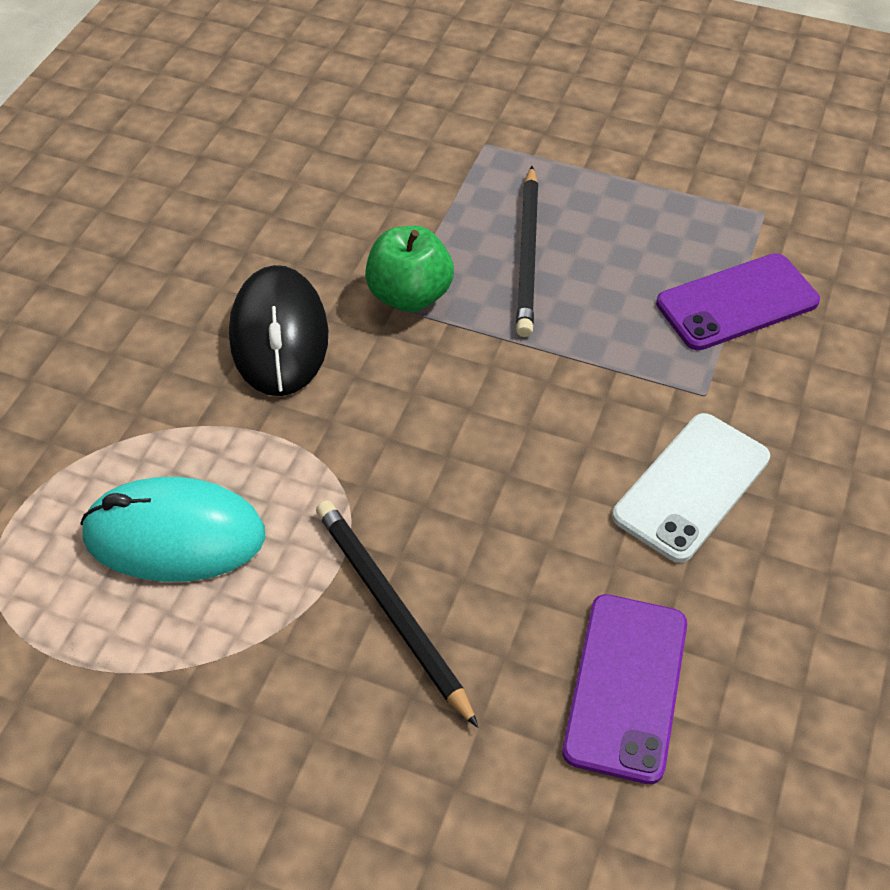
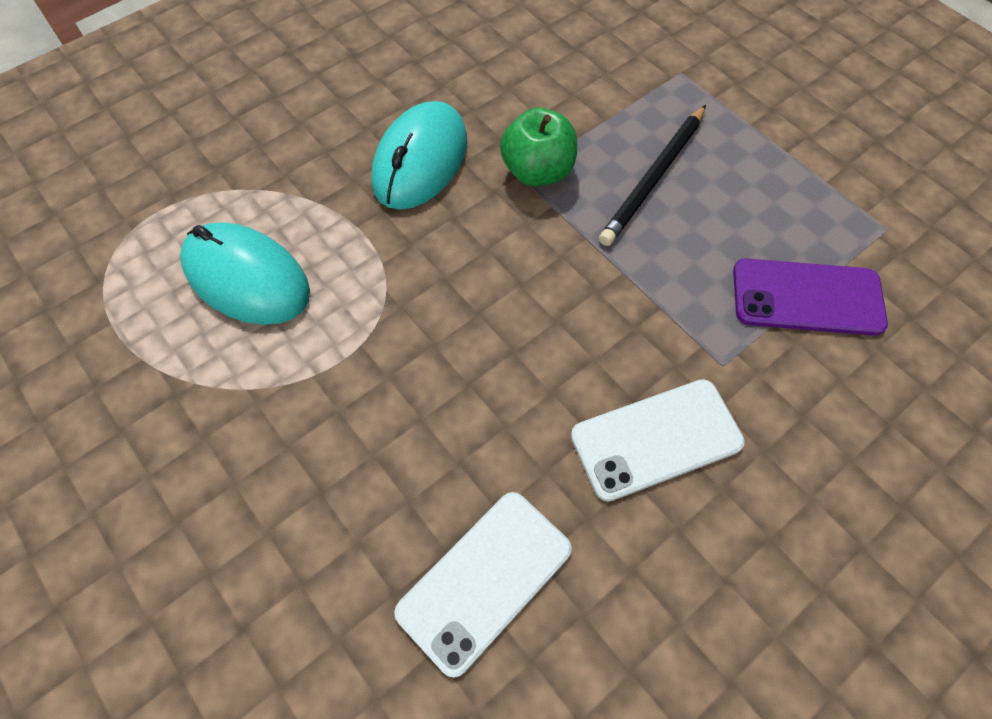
camera: 30 degrees right, 10 degrees up
(279, 336) = (420, 161): black mouse -> turquoise mouse
(391, 609) = (353, 414): black pencil -> none
(626, 686) = (485, 580): purple phone -> white phone

